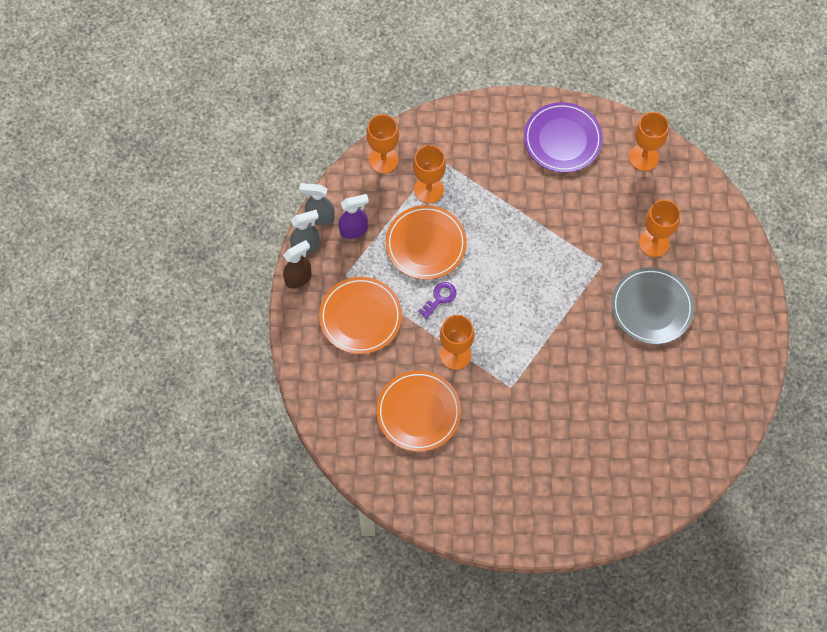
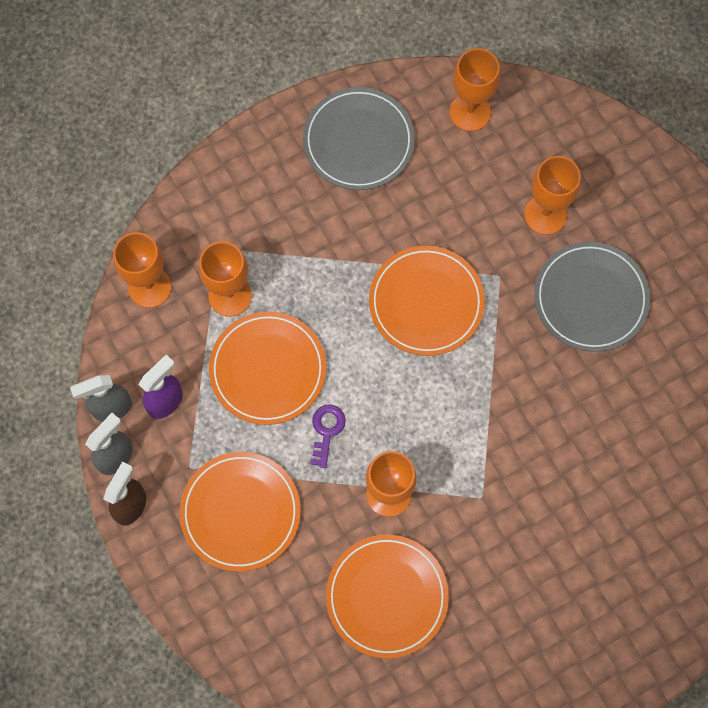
camera: 30 degrees left, 5 degrees up
(546, 256) = (426, 302): none -> orange plate
(562, 139) = (358, 141): purple plate -> grey plate

